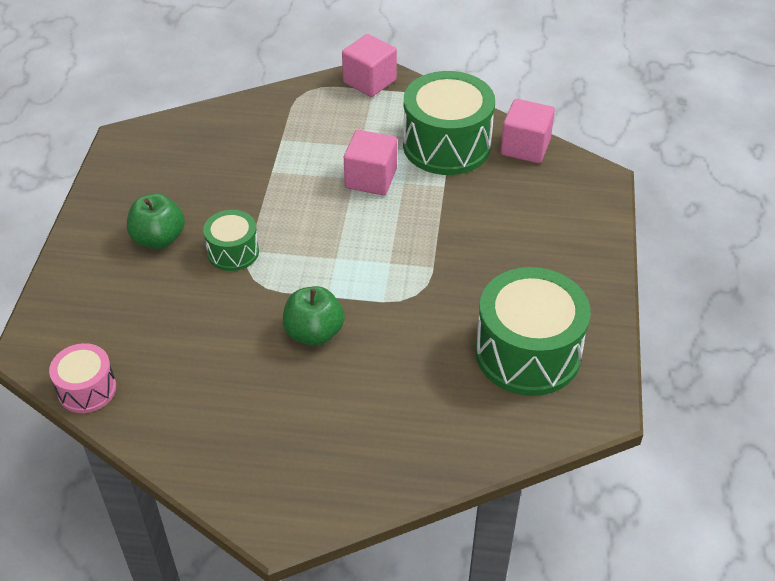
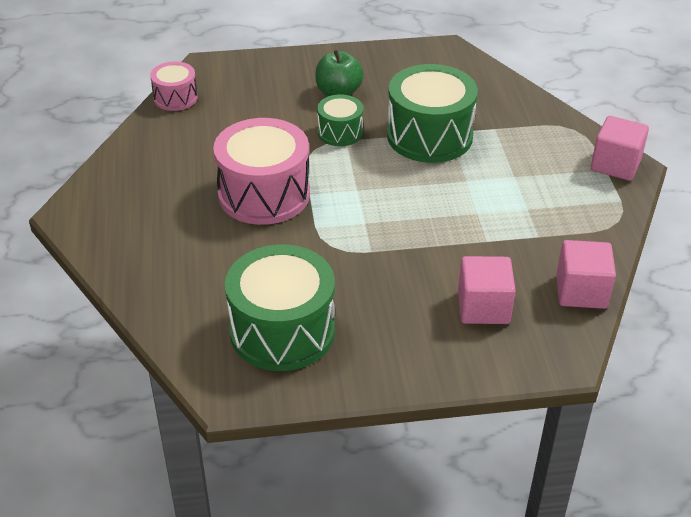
camera: 75 degrees right, 5 degrees down
(314, 333) = (264, 194): green apple -> pink drum
(371, 179) = (471, 191): pink cube -> pink cube (483, 307)
(446, 145) = (549, 233): green drum -> green drum (429, 136)

